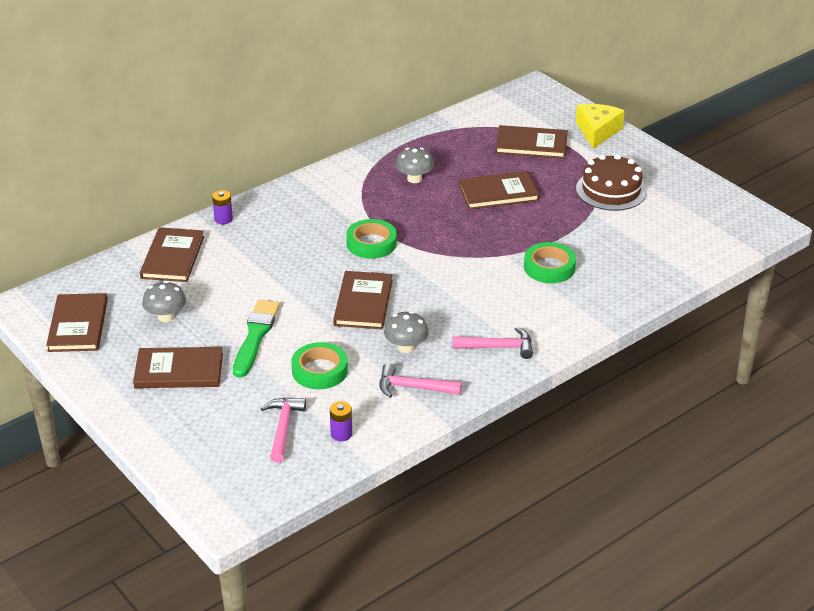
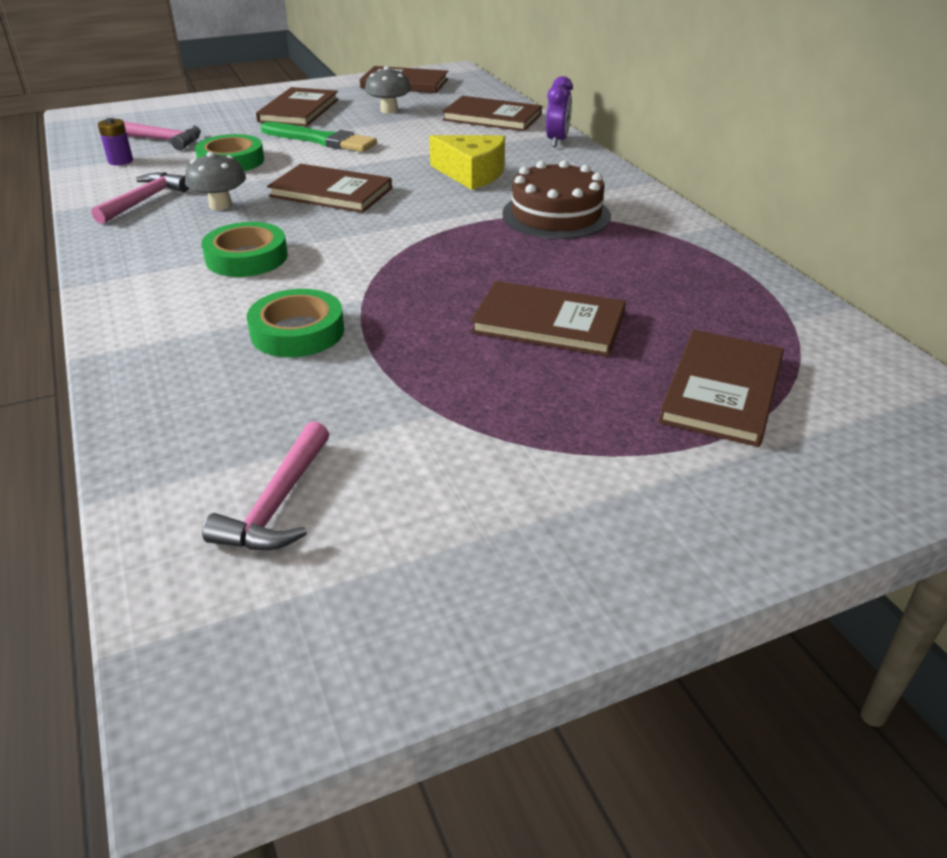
camera: 105 degrees right, 0 degrees up
(223, 219) = (557, 141): purple battery -> purple clock
(371, 243) = (457, 210): green tape -> green tape (246, 257)
(414, 179) = (617, 258): grey mushroom -> none
(498, 193) = (548, 323): brown book -> brown book turned 75 degrees counterclockwise
(498, 347) = (154, 259): pink hammer -> pink hammer (278, 503)
(597, 131) = (783, 502): yellow cheese -> yellow cheese (471, 174)
(611, 190) = (509, 460): brown cake -> brown cake (556, 215)

